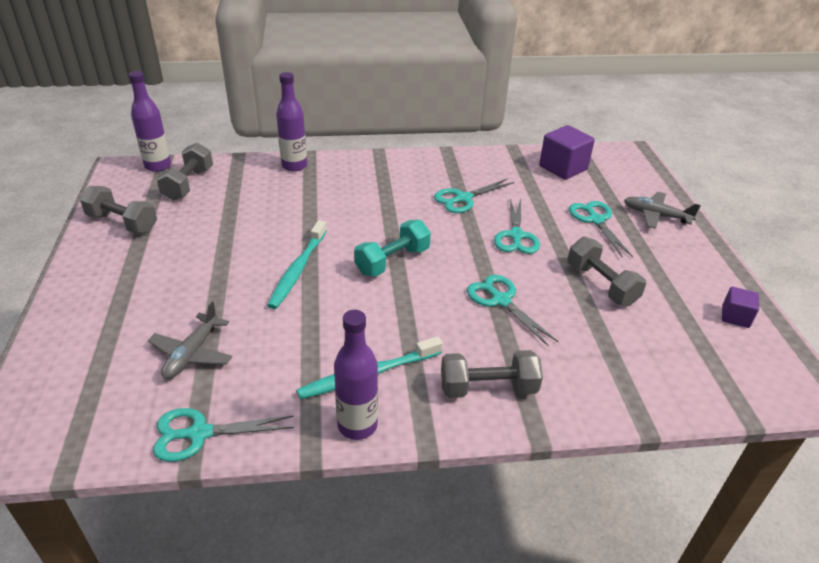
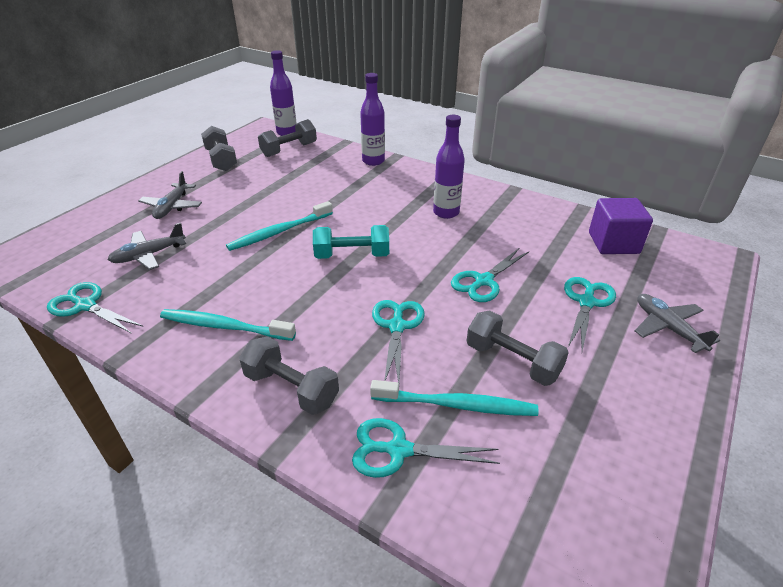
camera: 40 degrees right, 0 degrees up
(141, 295) = (172, 207): none -> grey plane
(357, 425) = (170, 357): purple bottle -> purple bottle (446, 212)
(463, 198) = (476, 232): turquoise scissors -> turquoise scissors (398, 450)
(601, 284) = (512, 361): grey dumbbell -> grey dumbbell turned 60 degrees counterclockwise
(605, 332) = (457, 405): none -> turquoise toothbrush
(735, 317) = (634, 476): purple cube -> none

